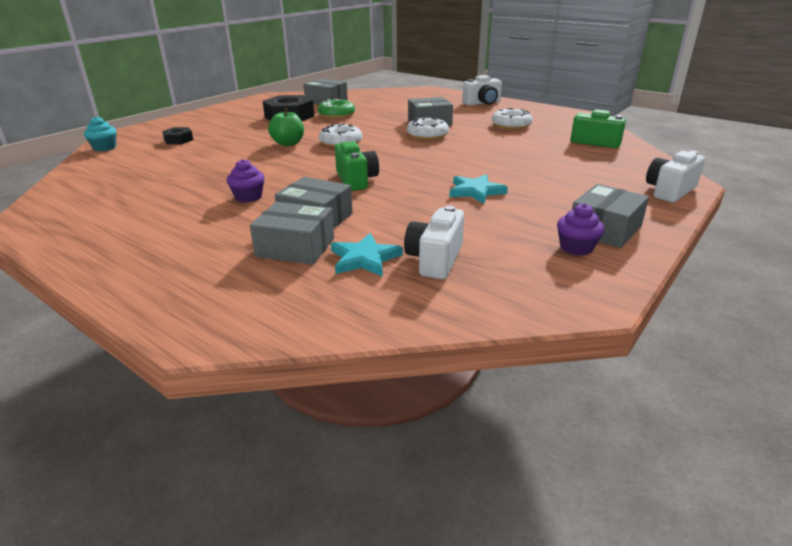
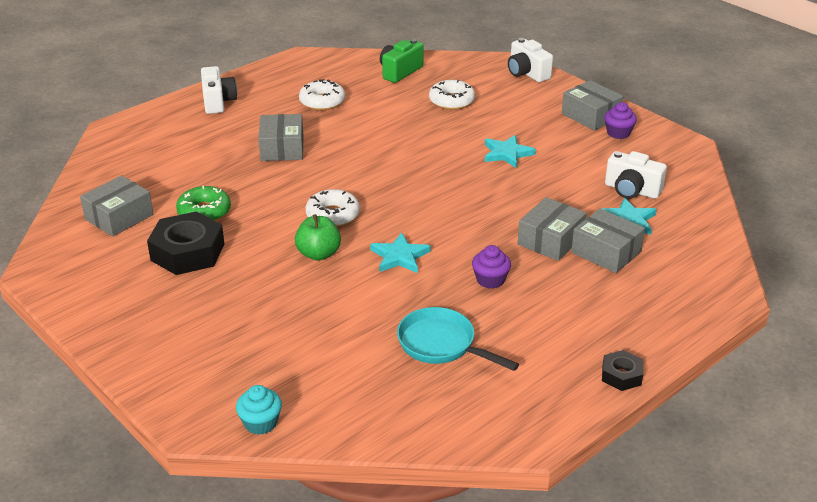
camera: 80 degrees left, 5 degrees up
(161, 186) = (441, 345): none -> turquoise pan
(178, 140) = (256, 351): black nut -> black nut (621, 375)
(285, 165) = (400, 256): none -> turquoise star
(295, 247) = (606, 252): grey box -> grey box turned 75 degrees counterclockwise
(356, 180) = (461, 213): green camera -> none
(427, 135) = (333, 156): white donut -> white donut (451, 101)

